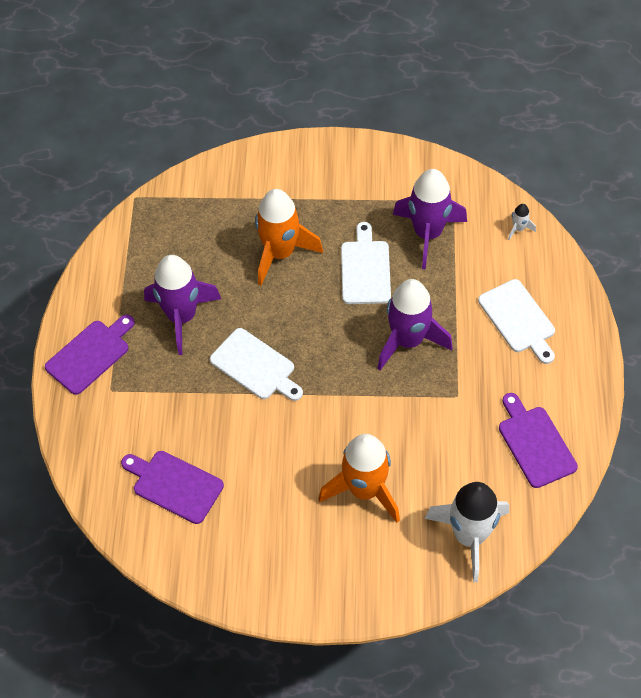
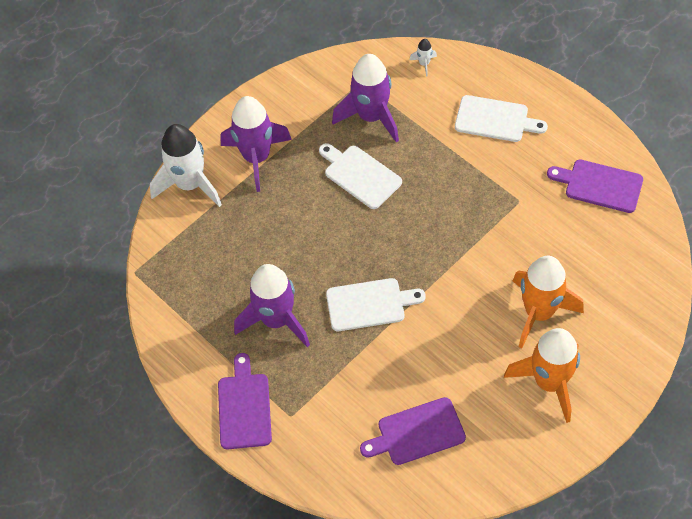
camera: 45 degrees left, 0 degrees up
(280, 253) = (289, 216): orange rocket -> orange rocket (549, 382)
(408, 340) = (445, 195): purple rocket -> purple rocket (256, 158)
(469, 536) = (634, 278): white rocket -> white rocket (190, 184)

